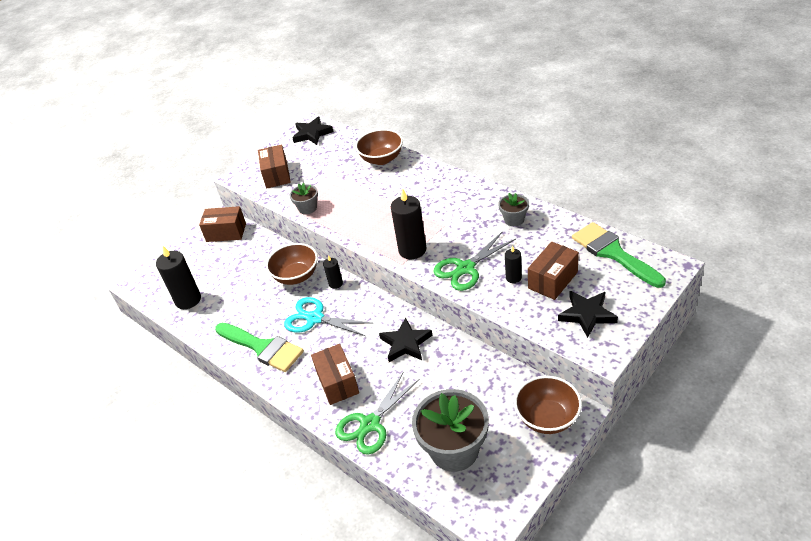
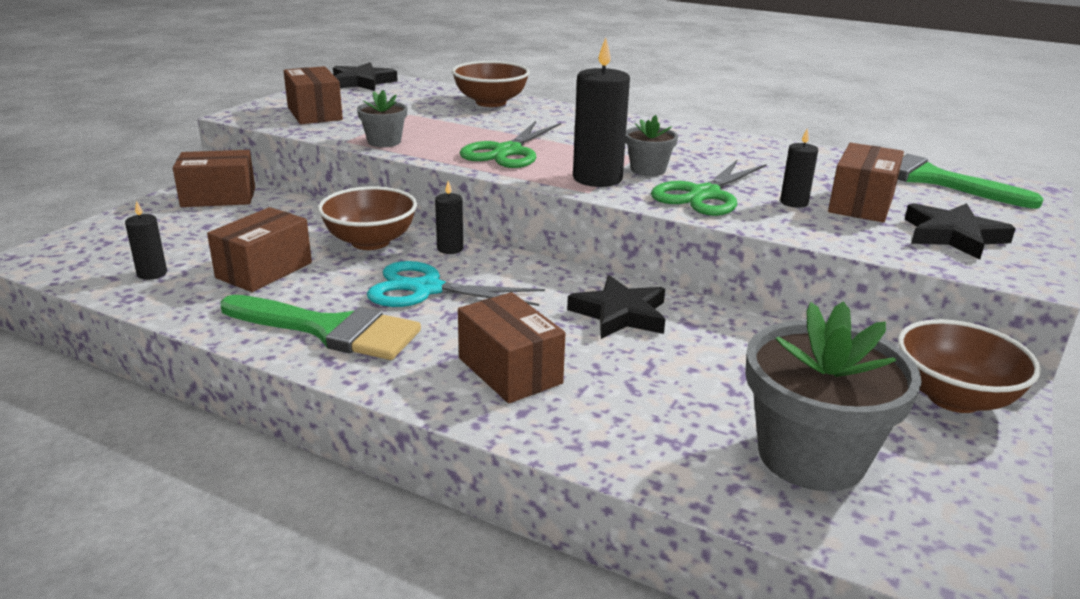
camera: 20 degrees left, 15 degrees down
(188, 300) = (152, 273): black candle -> black candle, size x0.53
(240, 299) = (264, 270): none -> brown box
(370, 424) = (610, 428): green scissors -> green scissors (507, 152)
(514, 219) = (745, 151): grey flower pot -> grey flower pot (648, 170)

